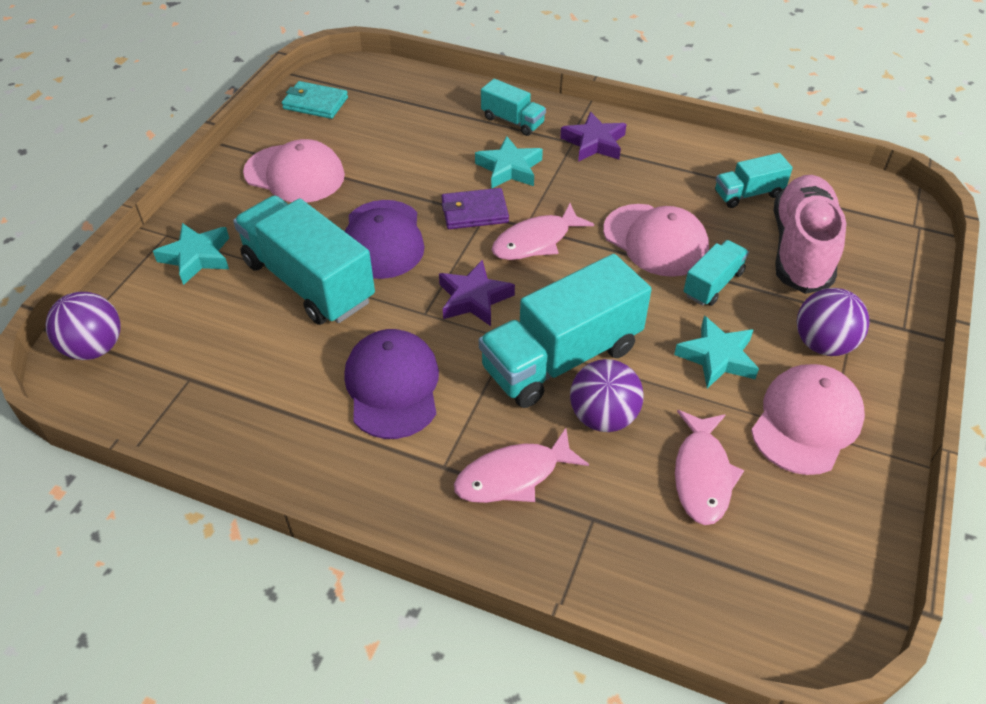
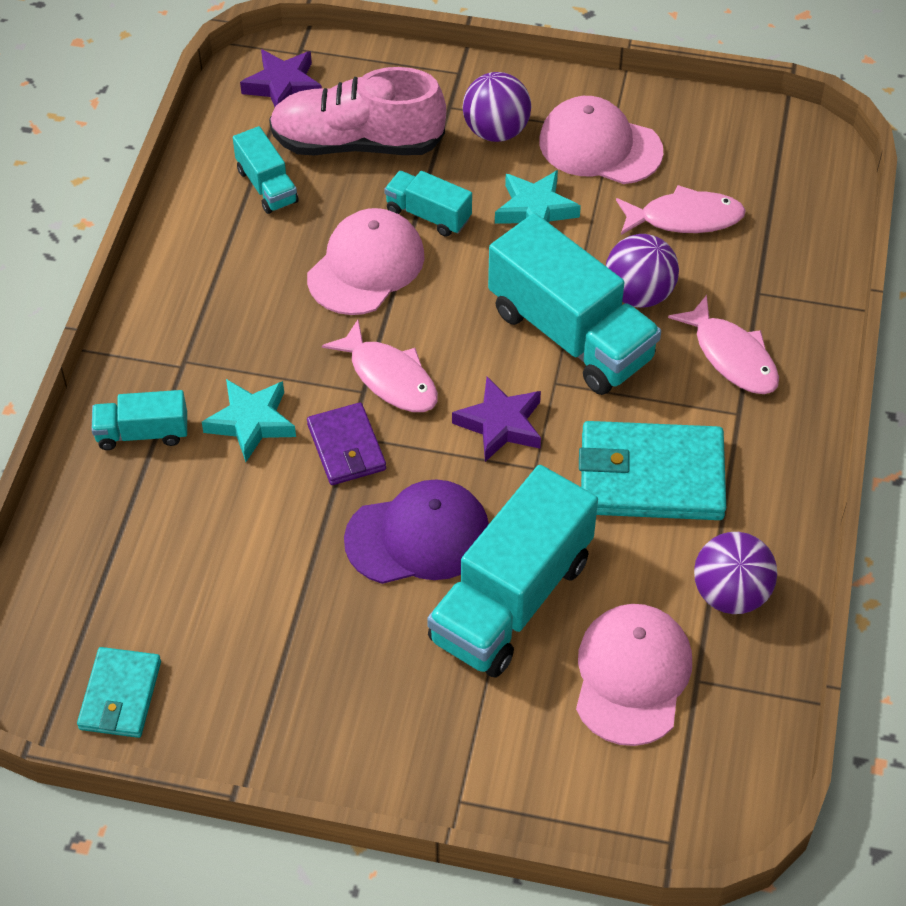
camera: 100 degrees left, 5 degrees up
(94, 348) = (680, 805): purple ball -> purple ball (730, 594)
(197, 257) = (495, 744): turquoise star -> none
(295, 174) = (300, 675): pink cap -> pink cap (632, 676)
(392, 386) = (651, 476): purple cap -> turquoise wallet
(512, 121) = (142, 433): turquoise truck -> turquoise truck turned 120 degrees counterclockwise
(594, 143) = (183, 338): purple star -> purple star (283, 86)

